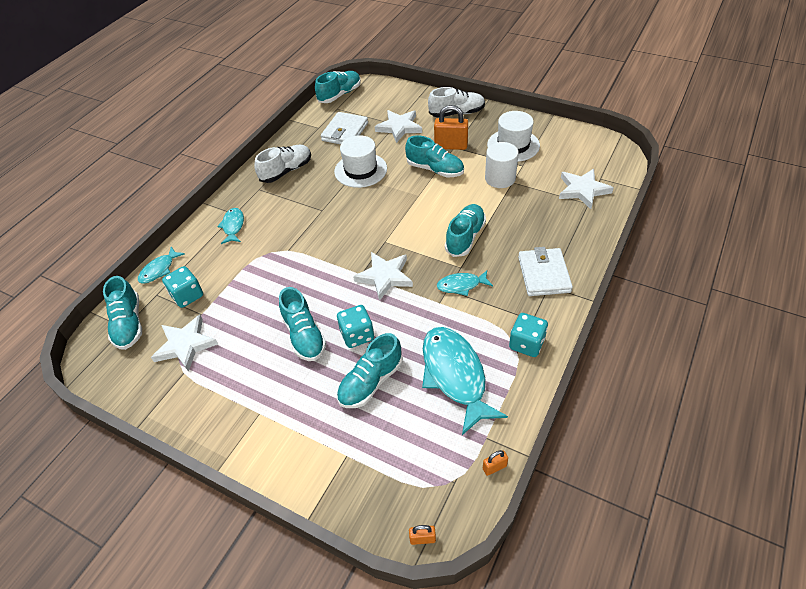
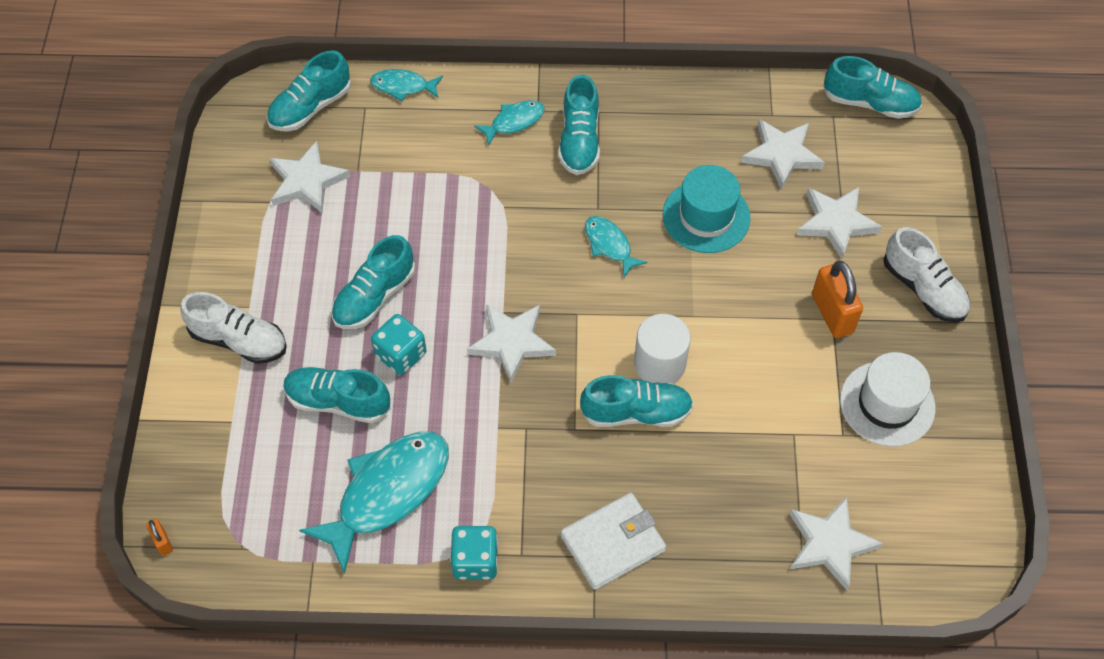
camera: 60 degrees right, 10 degrees up
(187, 296) = (377, 140): turquoise dice -> none
(286, 171) = (652, 125): white shoe -> white shoe (239, 340)
(345, 132) = (782, 155): white wallet -> white star
(360, 170) = (706, 216): white hat -> turquoise hat
(435, 169) = (762, 314): turquoise shoe -> turquoise shoe (579, 141)
(461, 285) = (541, 443): turquoise fish -> turquoise fish (609, 245)
(494, 467) = (276, 585): orange padlock -> none
(500, 178) = (792, 413): white cylinder -> white cylinder (659, 364)

